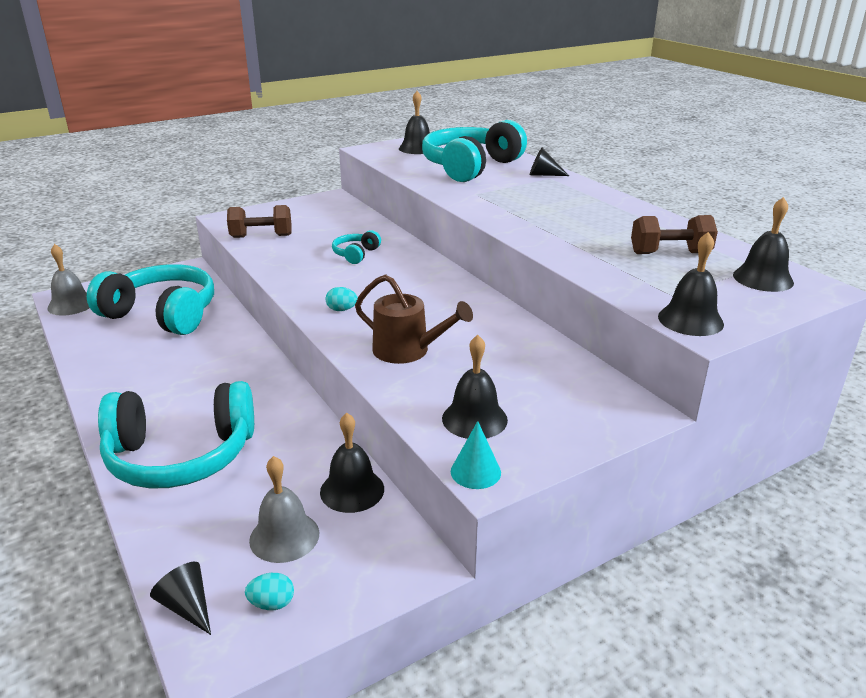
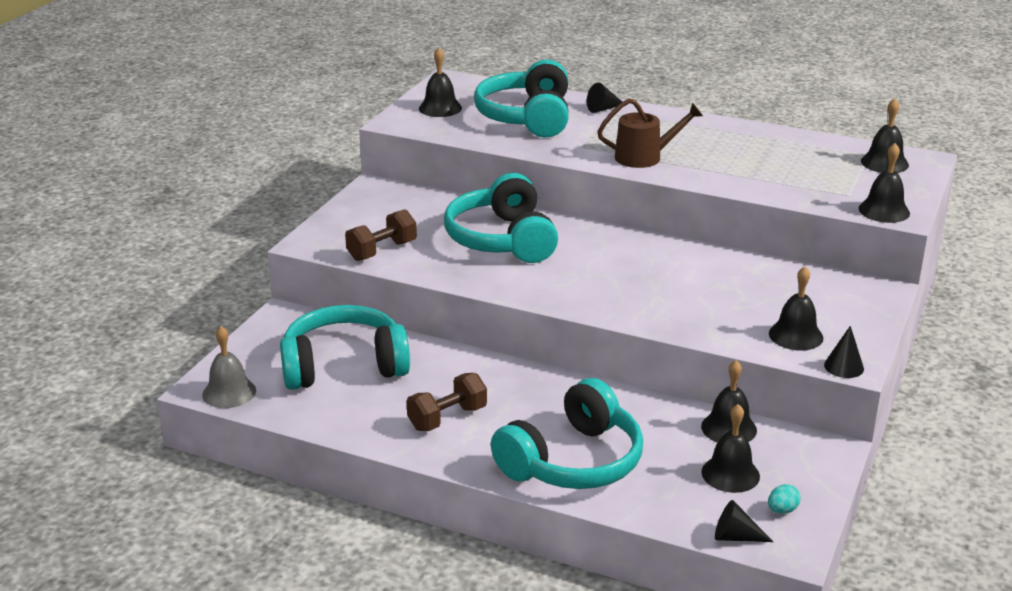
camera: 35 degrees left, 0 degrees up
(284, 536) = (730, 474): grey bell -> black bell
(342, 310) = (577, 293): turquoise egg -> none
(356, 254) = (502, 240): turquoise headphones -> turquoise headphones, size x2.31
(407, 351) = (680, 306): brown watering can -> brown watering can (644, 157)
(475, 472) = (844, 366): turquoise cone -> black cone
(670, 253) = (803, 160): brown dumbbell -> brown dumbbell (447, 418)

